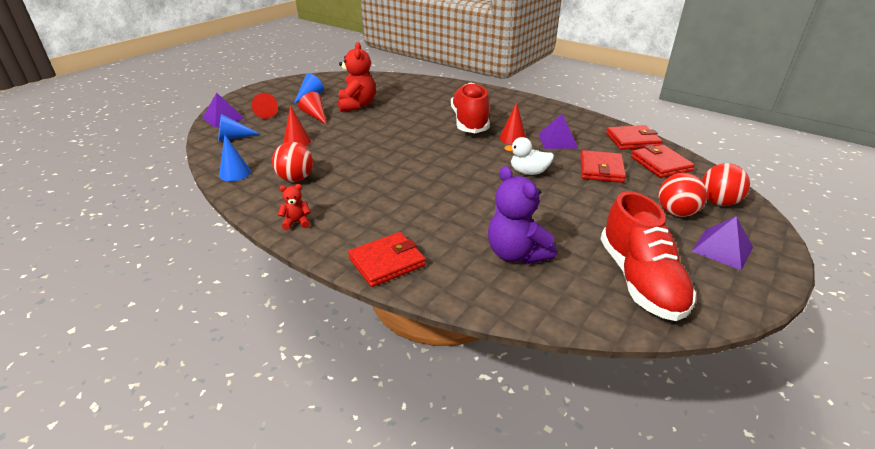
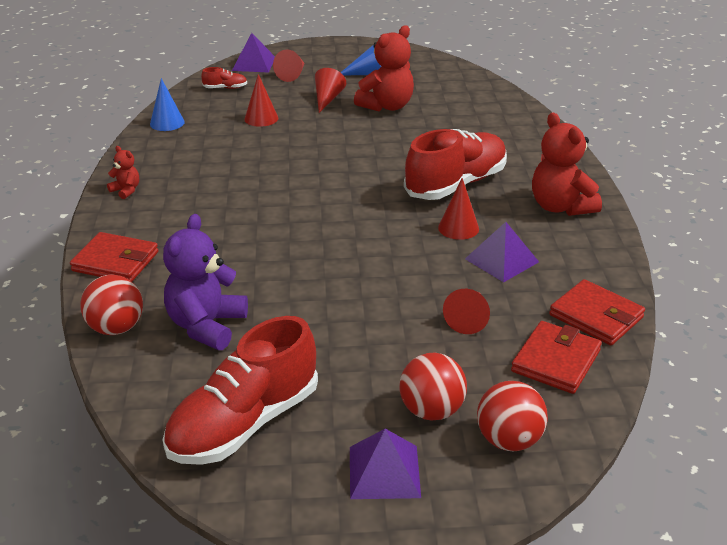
camera: 50 degrees right, 0 degrees up
(233, 137) = (225, 88): blue cone -> red shoe
(295, 179) = (194, 153): red ball -> red ball (116, 328)
(528, 109) = (560, 207): none -> red teddy bear
(528, 172) = (387, 270): white duck -> none
(601, 169) = (469, 318): red wallet -> red cone

